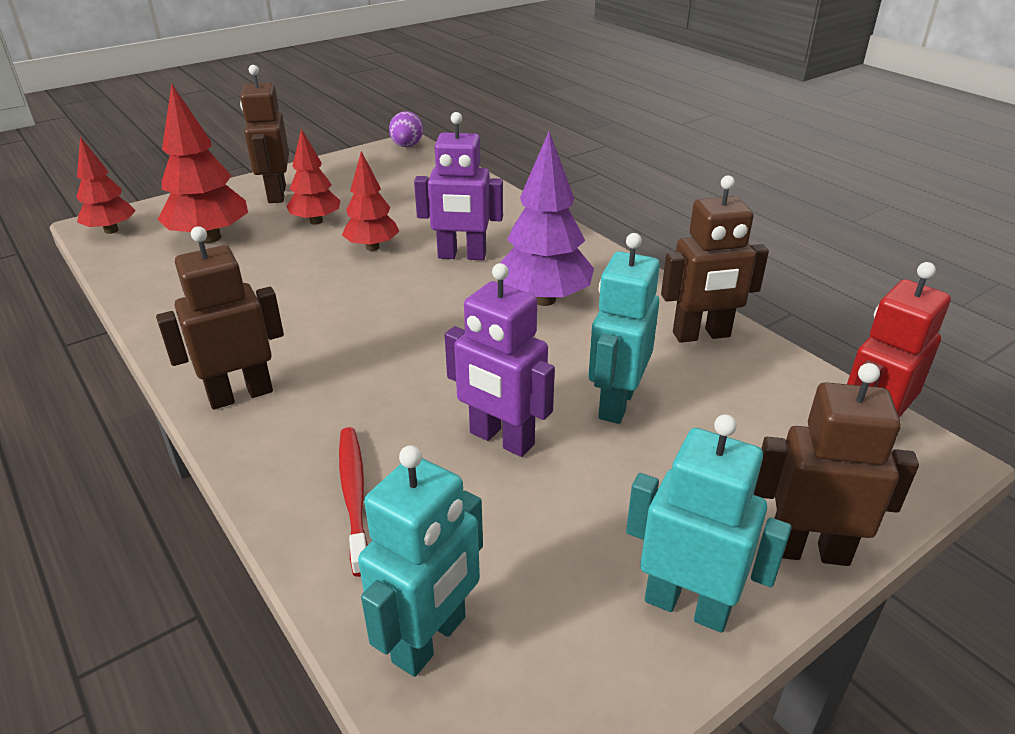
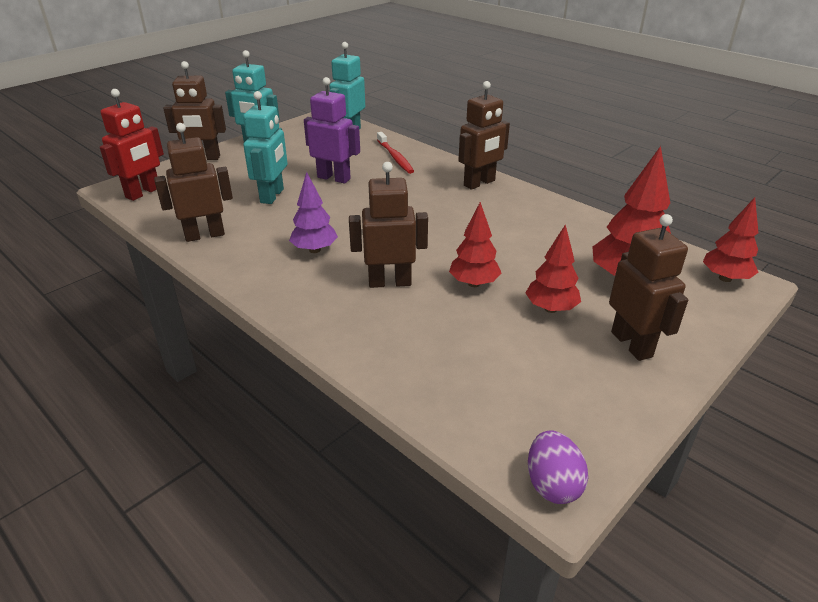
camera: 170 degrees right, 0 degrees up
(462, 256) = (389, 282): purple robot -> brown robot
(544, 299) = (314, 250): purple tree -> purple tree, size x0.65

